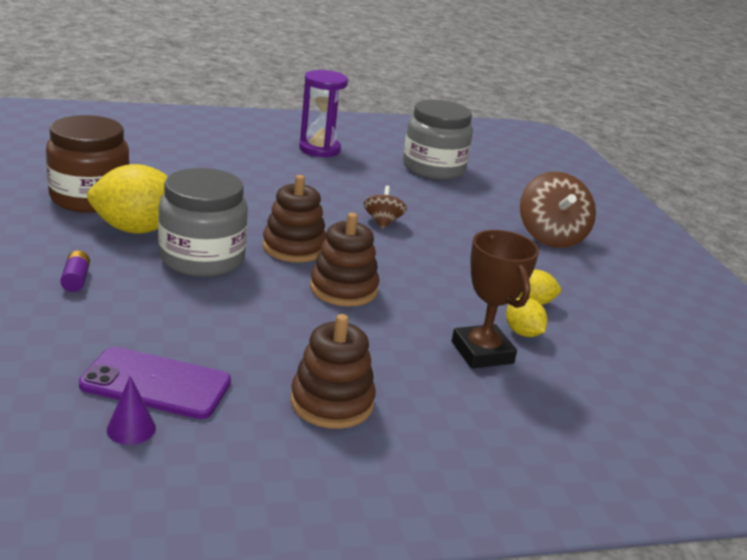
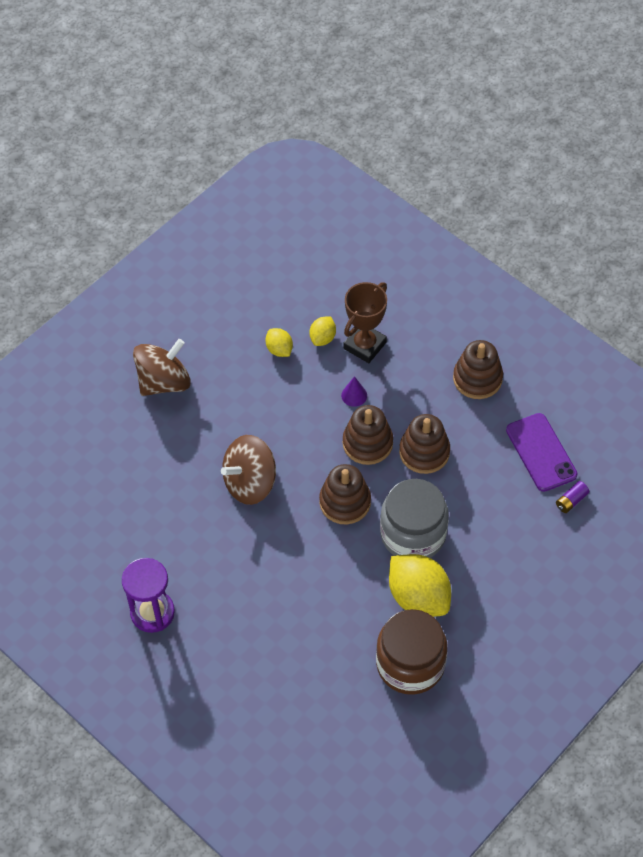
camera: 120 degrees left, 30 degrees up
(76, 280) = (504, 568): purple battery -> purple battery (571, 501)
(131, 428) = (577, 434): purple cone -> purple cone (354, 395)
(283, 312) = (424, 452): none -> brown stacking toy
(382, 222) = (250, 483): brown spinning top -> brown spinning top, size x1.83
(433, 168) = (104, 515): grey jar -> none

